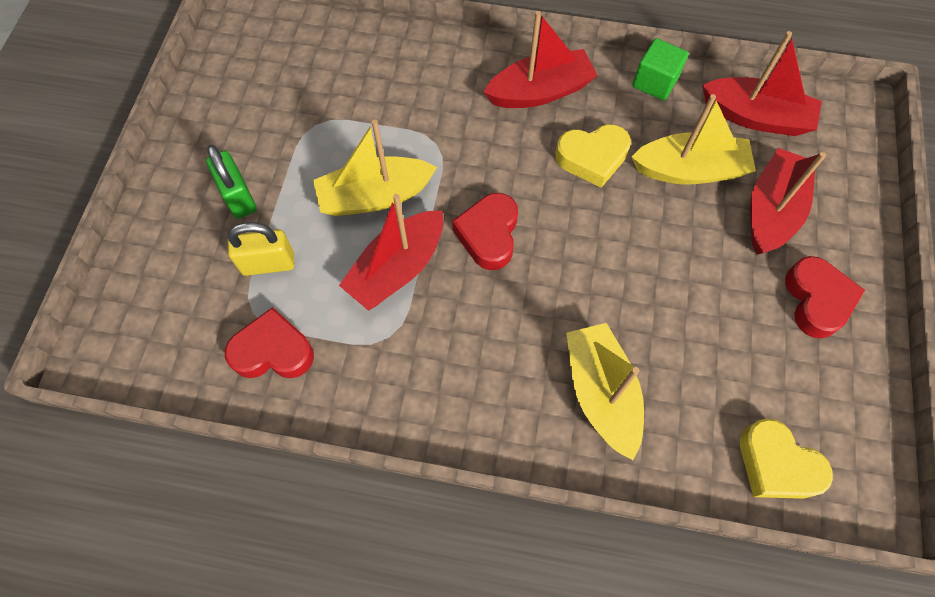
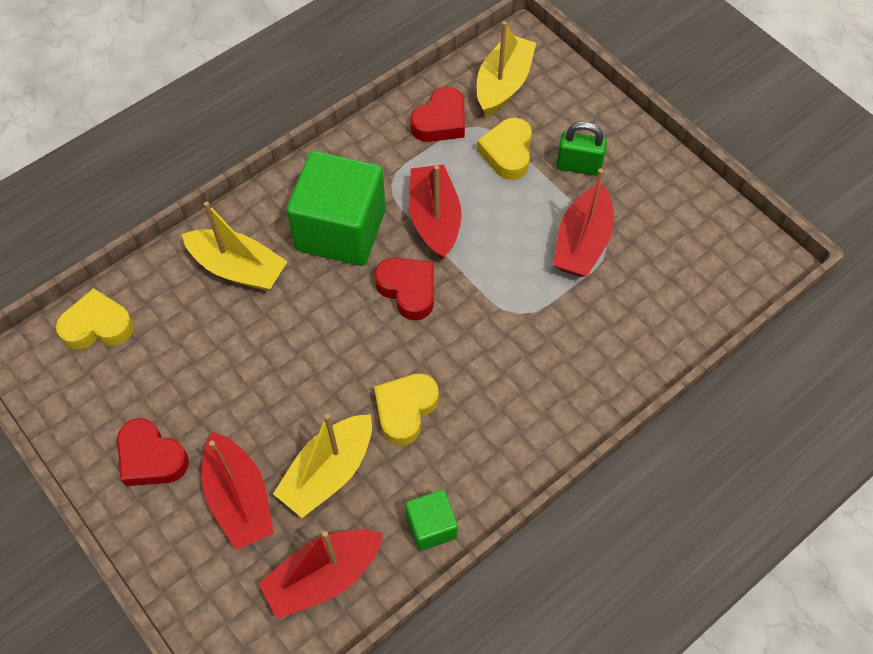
camera: 130 degrees right, 5 degrees down
(268, 263) = (507, 153): yellow padlock -> yellow heart
(375, 196) = (505, 243): yellow boat -> yellow boat (503, 84)
(478, 338) = (341, 230): none -> green cube
(540, 91) = (502, 425): red boat -> red boat (582, 243)

